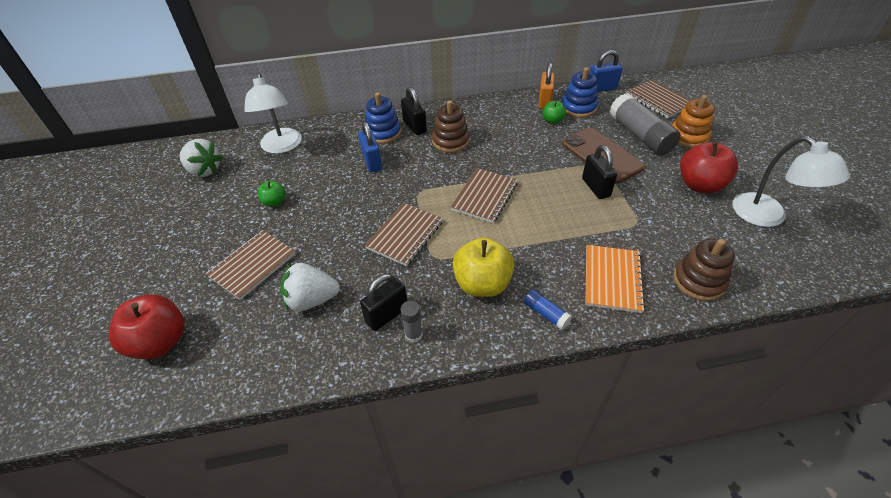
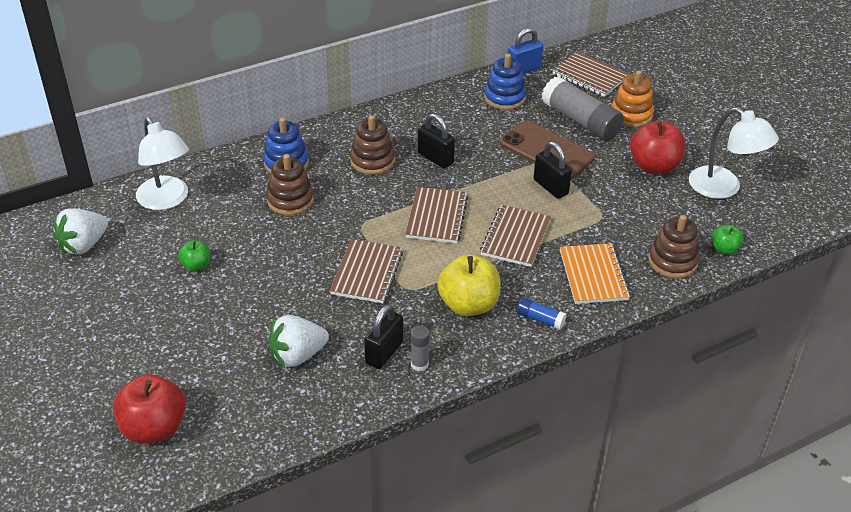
camera: 20 degrees left, 5 degrees down
(204, 170) = (84, 245): white strawberry -> white strawberry turned 120 degrees clockwise
(252, 265) = (211, 336): brown notebook -> brown notebook (515, 237)
(372, 162) = (290, 200): blue padlock -> brown stacking toy
(414, 127) = (321, 150): black padlock -> black padlock (435, 158)
(544, 102) = (463, 96): orange padlock -> none
(552, 120) = (480, 118): green apple -> green apple (724, 249)

